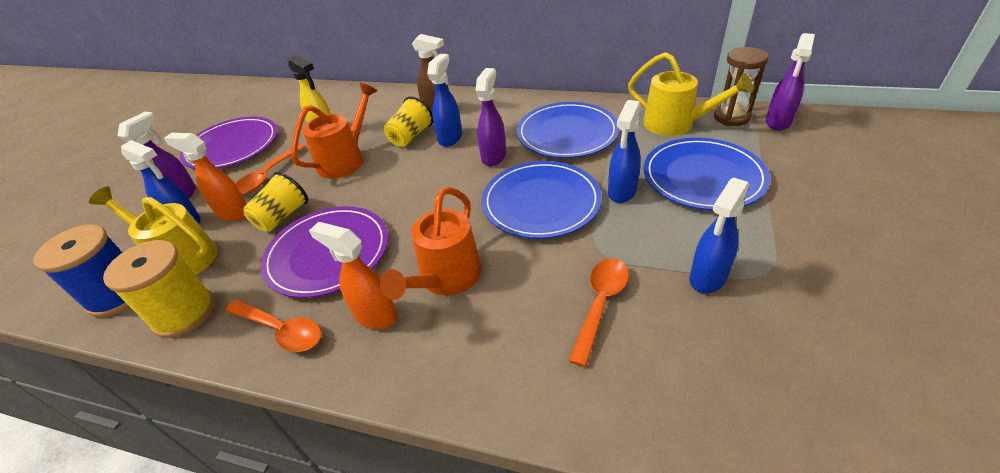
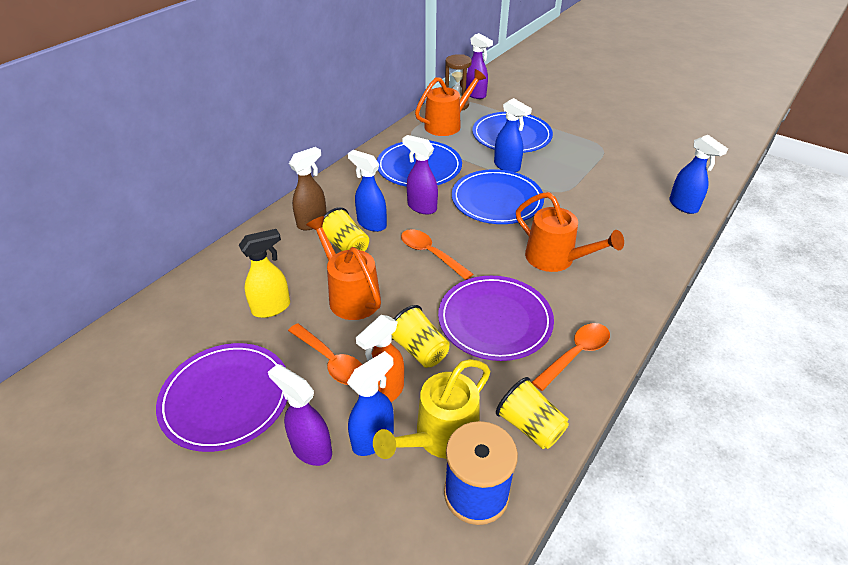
camera: 75 degrees left, 0 degrees up
(184, 313) = (530, 426): yellow spool -> yellow cup
(375, 316) = (579, 299): orange spray bottle -> none
(600, 304) = (604, 204): orange spoon -> orange spoon (430, 254)
(676, 124) = (447, 124): yellow watering can -> orange watering can
(707, 278) = (598, 164): blue spray bottle -> blue spray bottle (683, 206)

